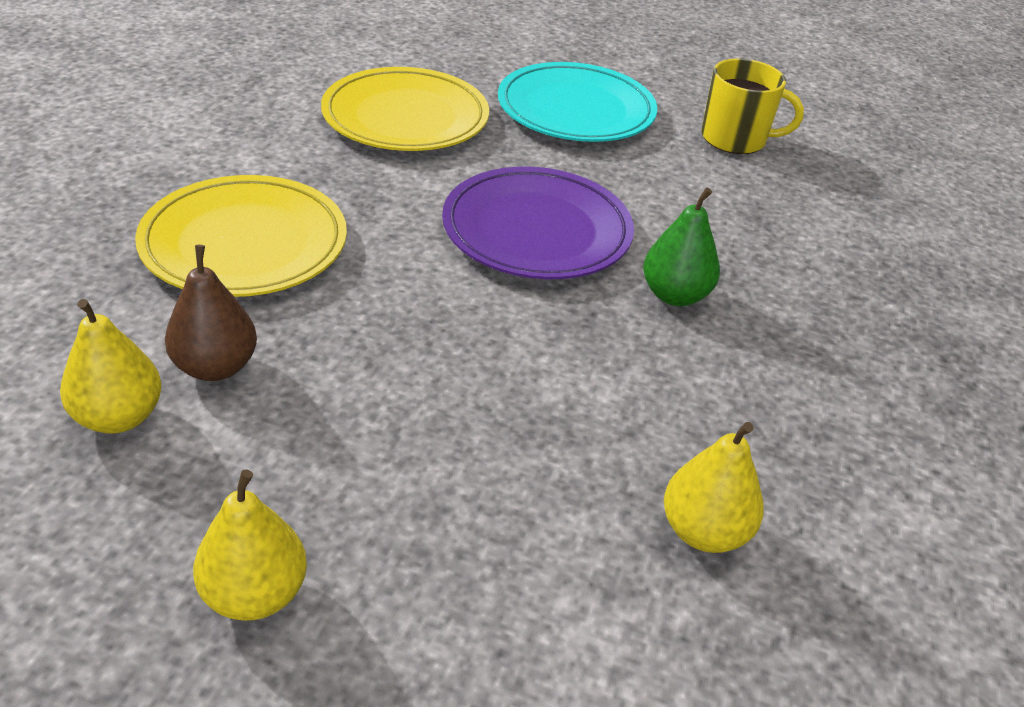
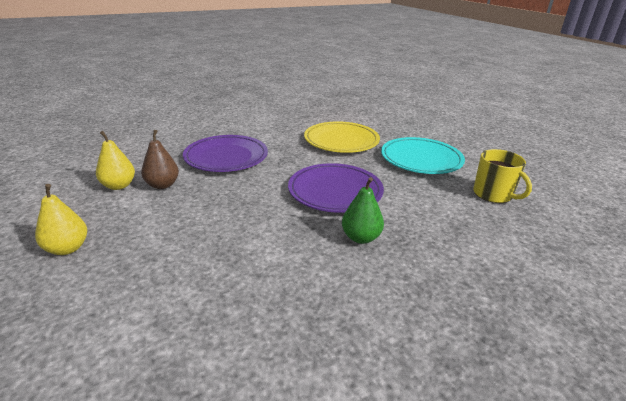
camera: 45 degrees right, 10 degrees down
(244, 244) = (226, 157): yellow plate -> purple plate
(703, 531) = (226, 328): yellow pear -> none

